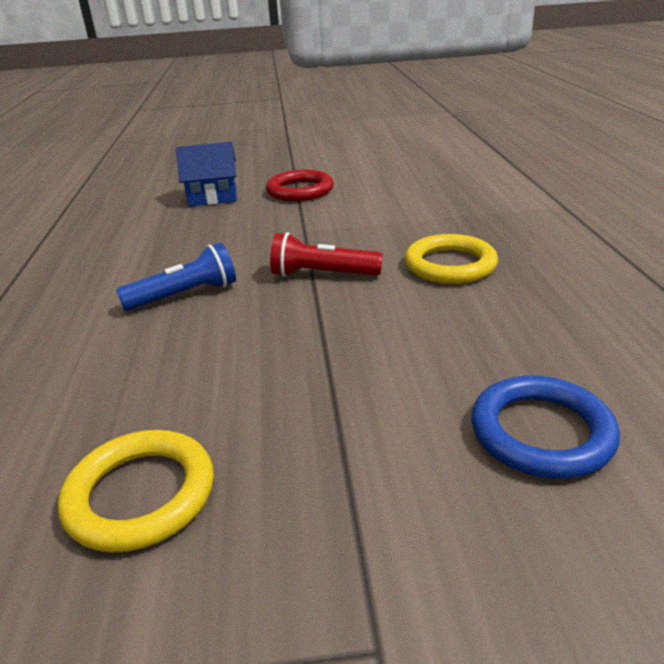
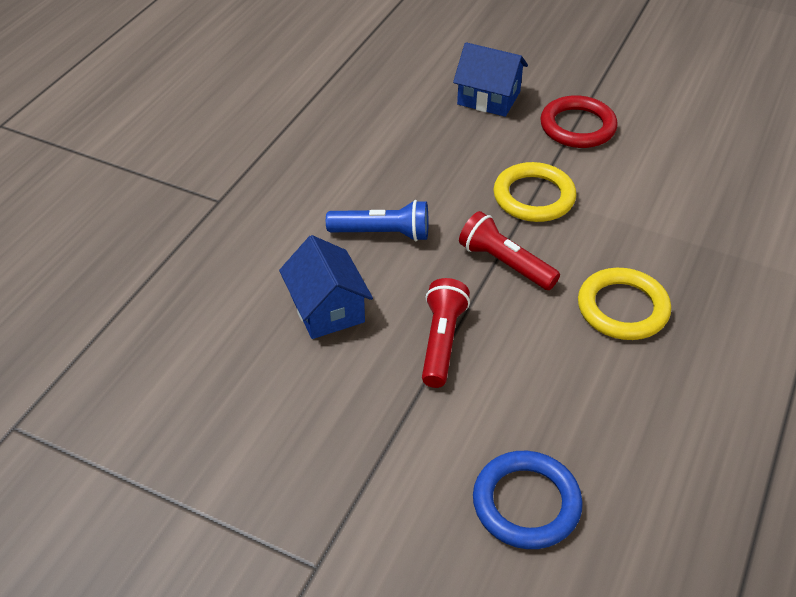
camera: 30 degrees right, 15 degrees up
(140, 495) = (256, 406): yellow ring -> yellow ring (534, 197)
(168, 368) = (327, 309): none -> blue house
(317, 345) = (442, 341): none -> red flashlight

